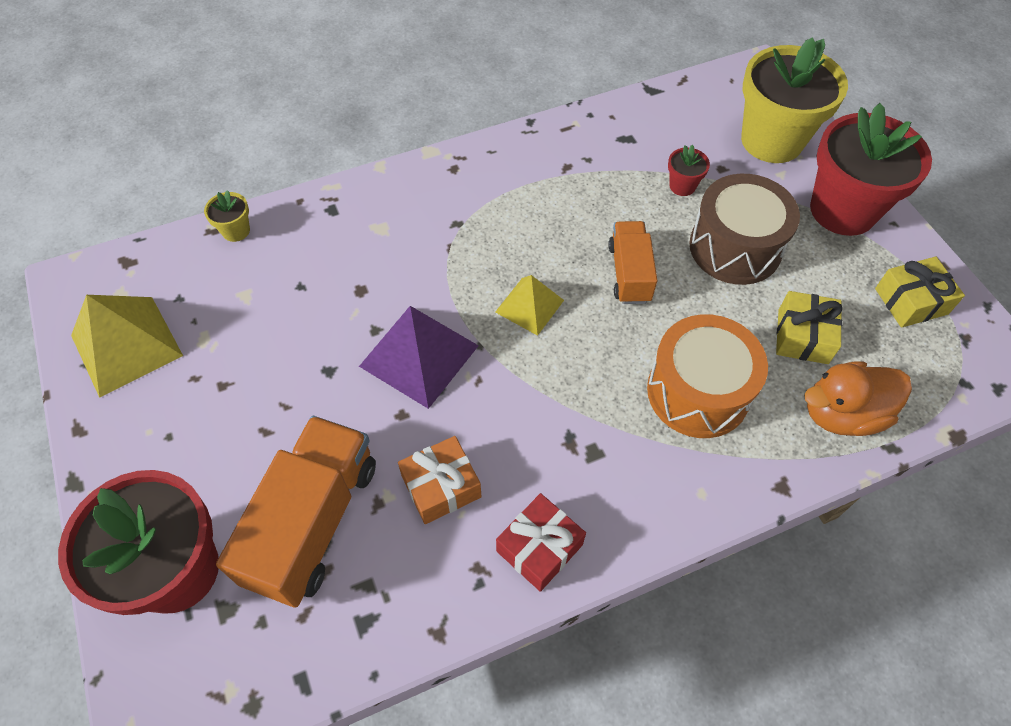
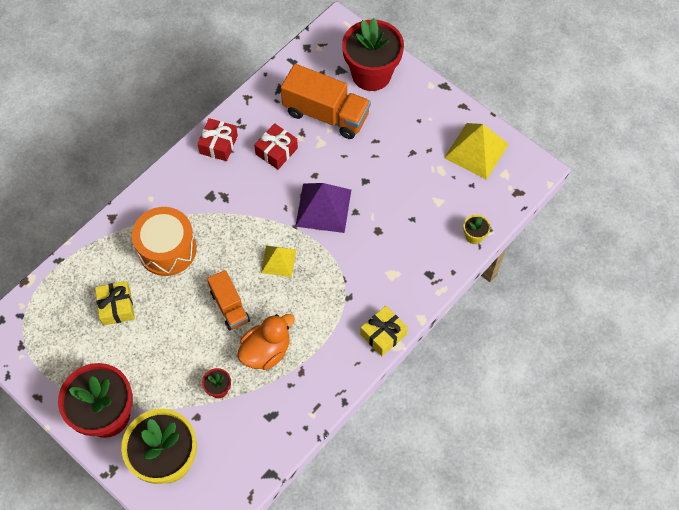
camera: 155 degrees right, 5 degrees up
(313, 522) = (326, 114): orange truck -> orange truck turned 60 degrees counterclockwise
(441, 486) = (276, 151): orange gift -> red gift
(735, 247) = (171, 353): brown drum -> none
(842, 413) = (87, 268): orange duck -> orange duck (266, 351)
(911, 301) = (55, 359): yellow gift -> yellow gift (383, 334)

